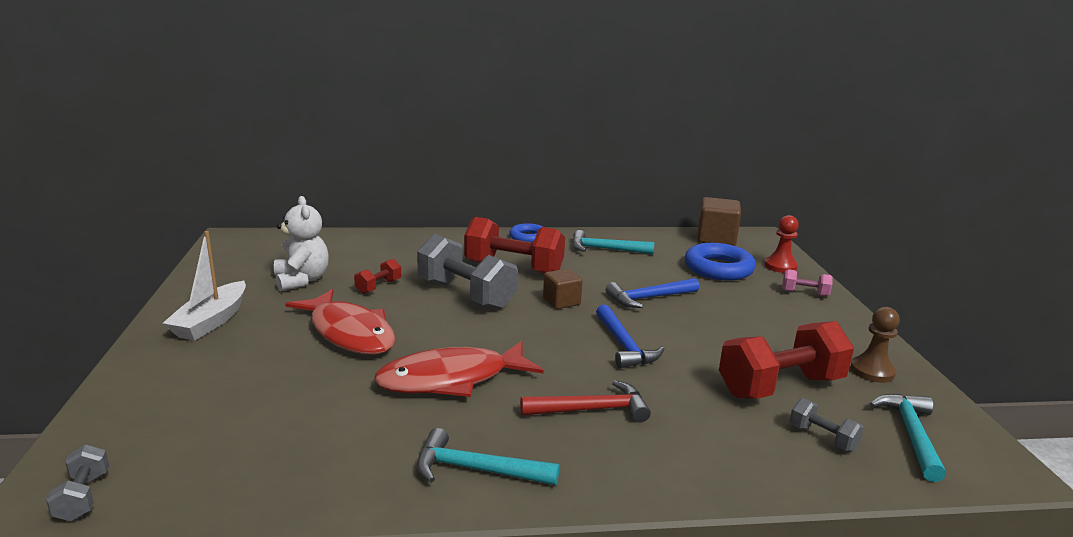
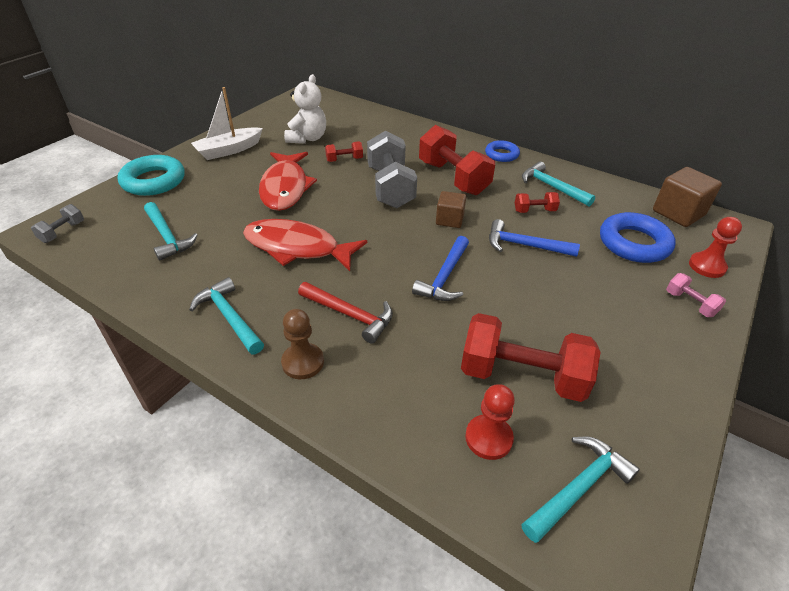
camera: 40 degrees right, 20 degrees up
(146, 387) = (154, 181): none -> turquoise ring
(269, 434) = (167, 236): none -> turquoise hammer
(618, 271) = (534, 211): none -> red dumbbell
(822, 438) = (488, 438): grey dumbbell -> red pawn
(872, 371) = (637, 411): brown pawn -> brown pawn (303, 362)

